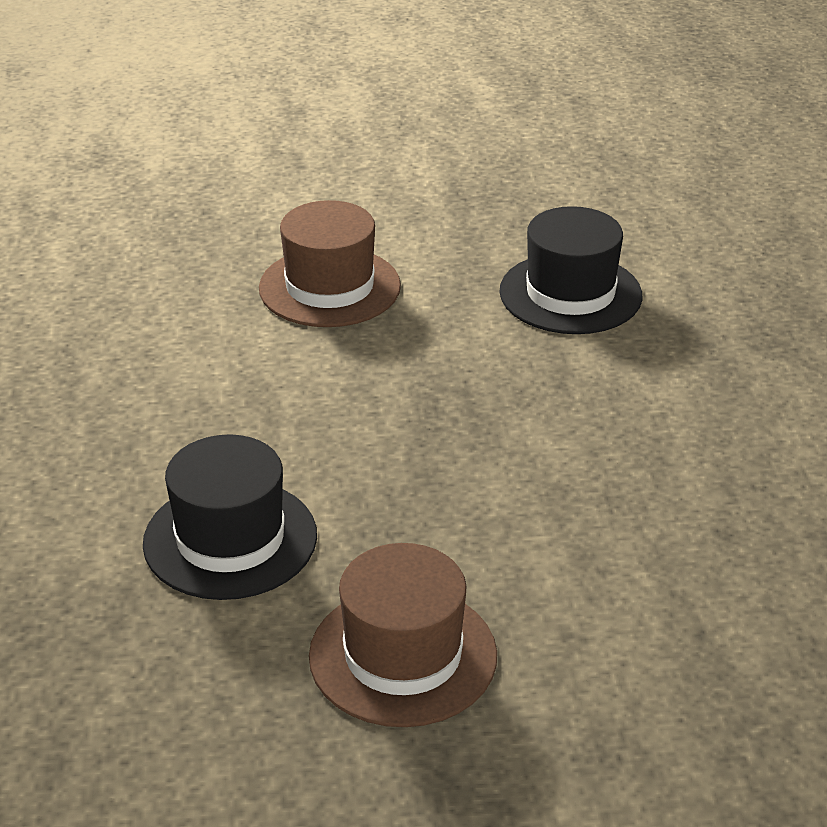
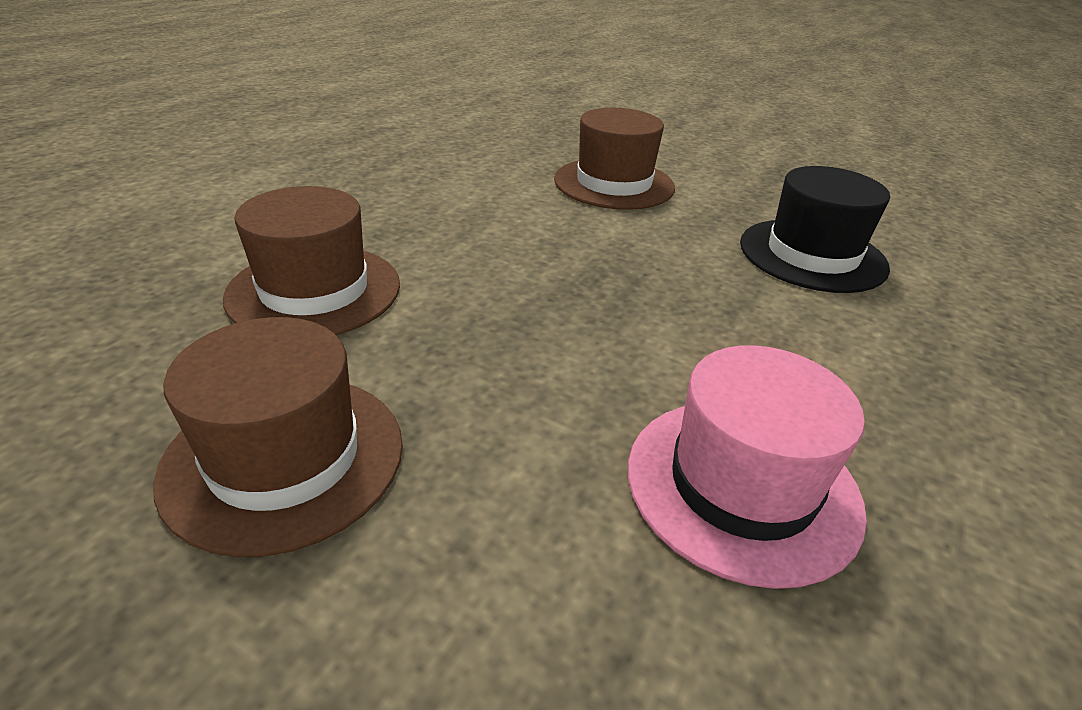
camera: 35 degrees right, 0 degrees up
(230, 539) = (314, 290): black hat -> brown hat
(679, 513) = (742, 485): none -> pink hat

